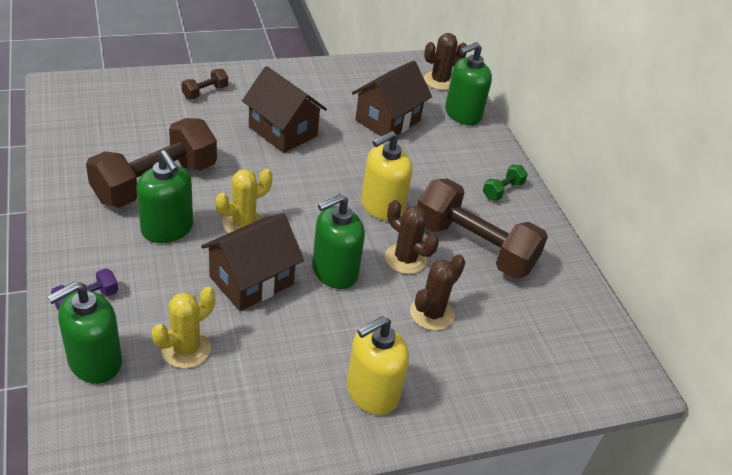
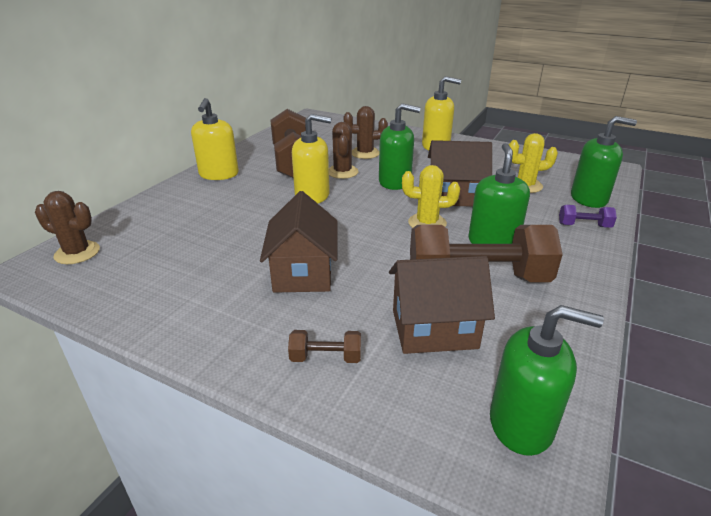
camera: 130 degrees left, 10 degrees down
(387, 120) = (197, 242): brown house -> brown house (434, 329)
(462, 114) = (131, 220): green soap dispenser -> green soap dispenser (521, 424)
(502, 190) = (219, 174): green dumbbell -> yellow soap dispenser

